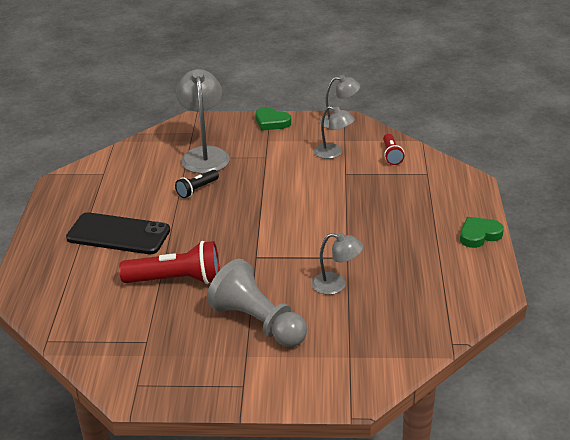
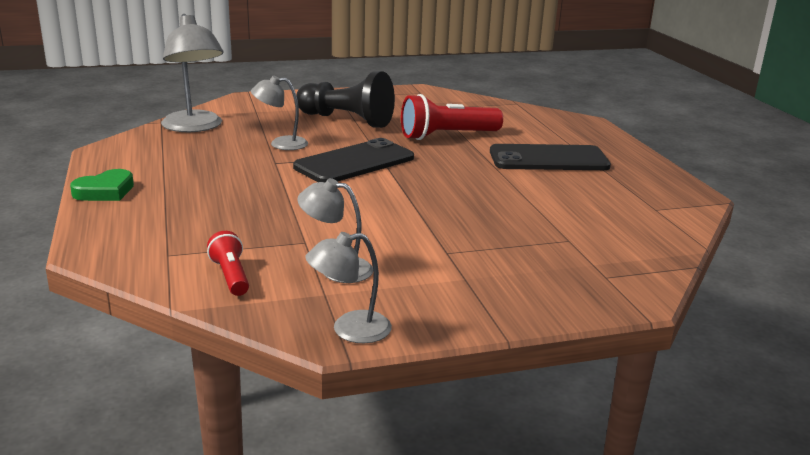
camera: 160 degrees right, 10 degrees down
(197, 189) = (507, 203): black flashlight -> none
(204, 155) = (546, 245): grey lamp -> grey lamp (195, 127)
(258, 323) = (347, 120): grey pawn -> black pawn
(271, 122) = (484, 313): green heart -> none
(281, 248) = (354, 162): none -> black phone

